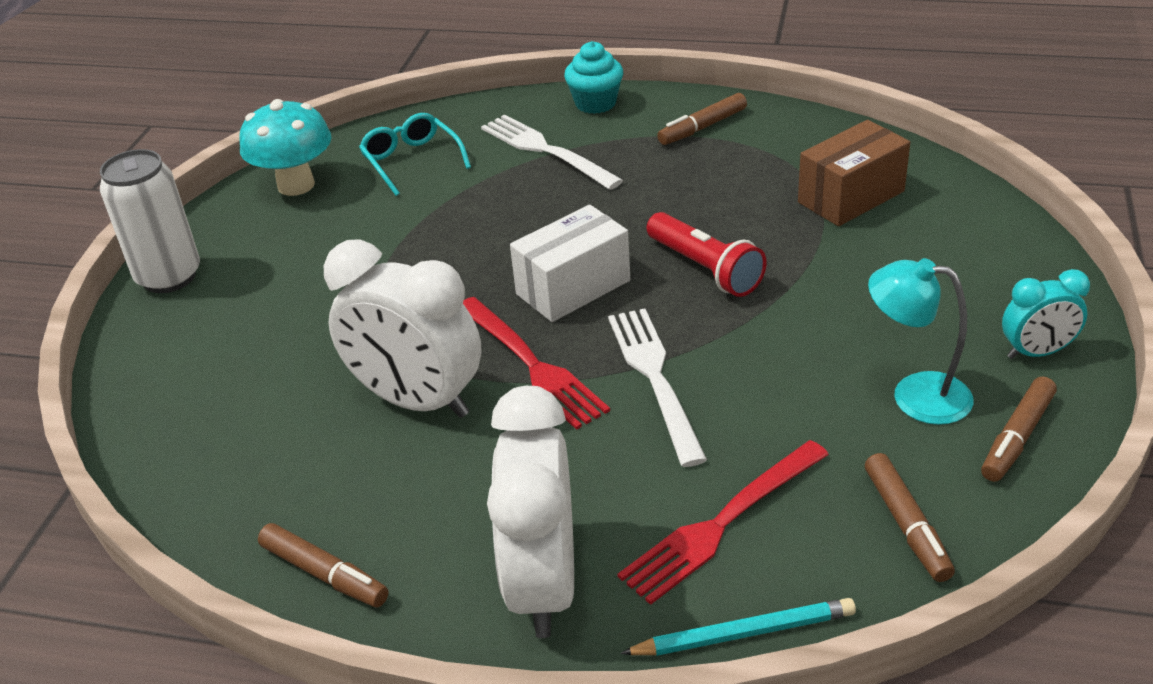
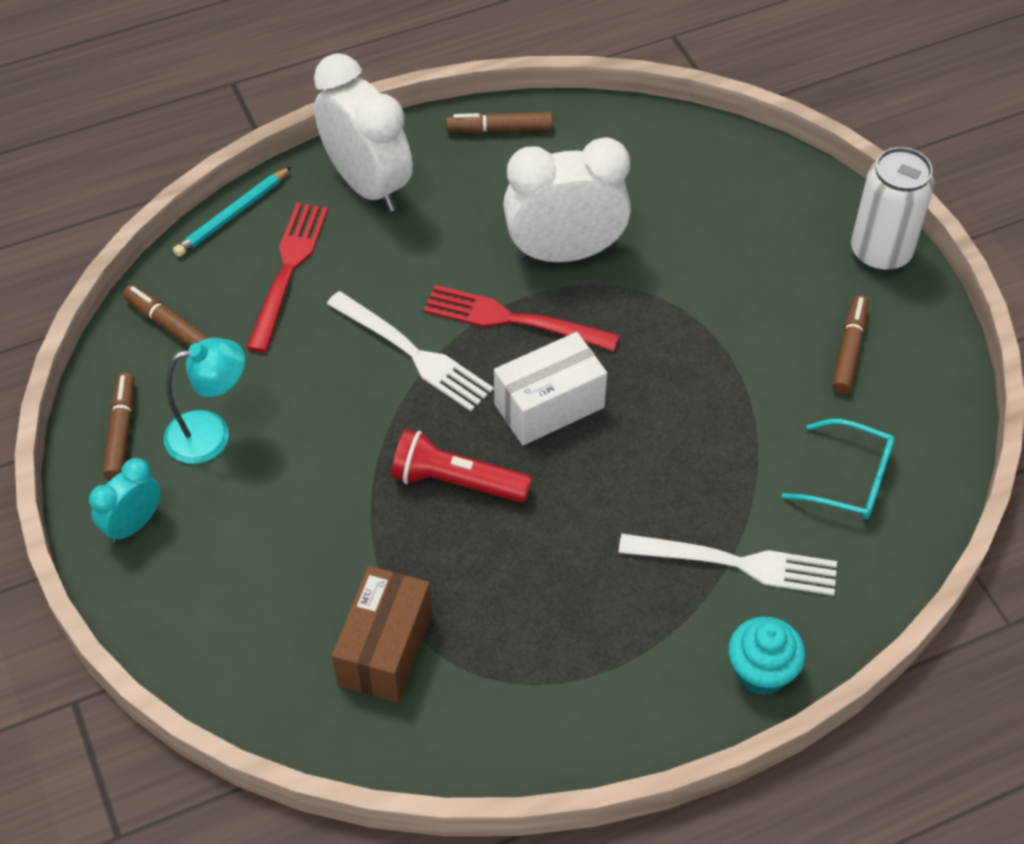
camera: 140 degrees right, 15 degrees up
(296, 185) = (915, 394): turquoise mushroom -> none
(573, 287) = (549, 406): white box -> white box turned 45 degrees clockwise
(702, 127) = (611, 688): brown marker -> brown marker (849, 350)

